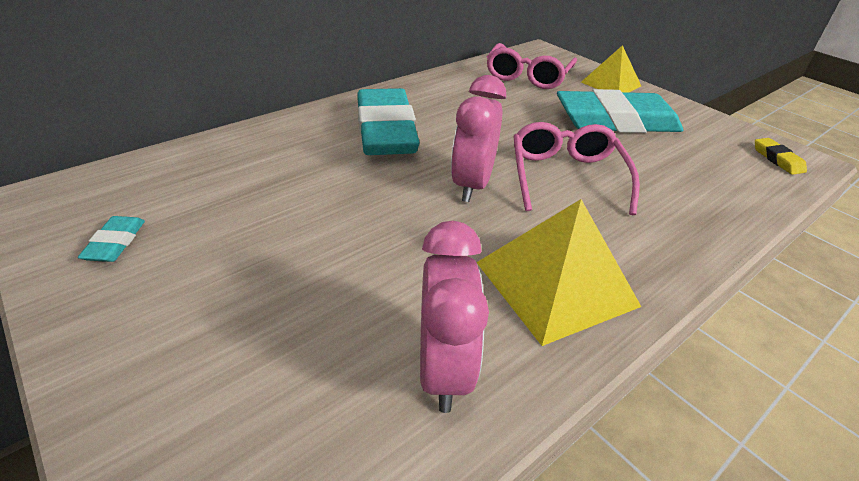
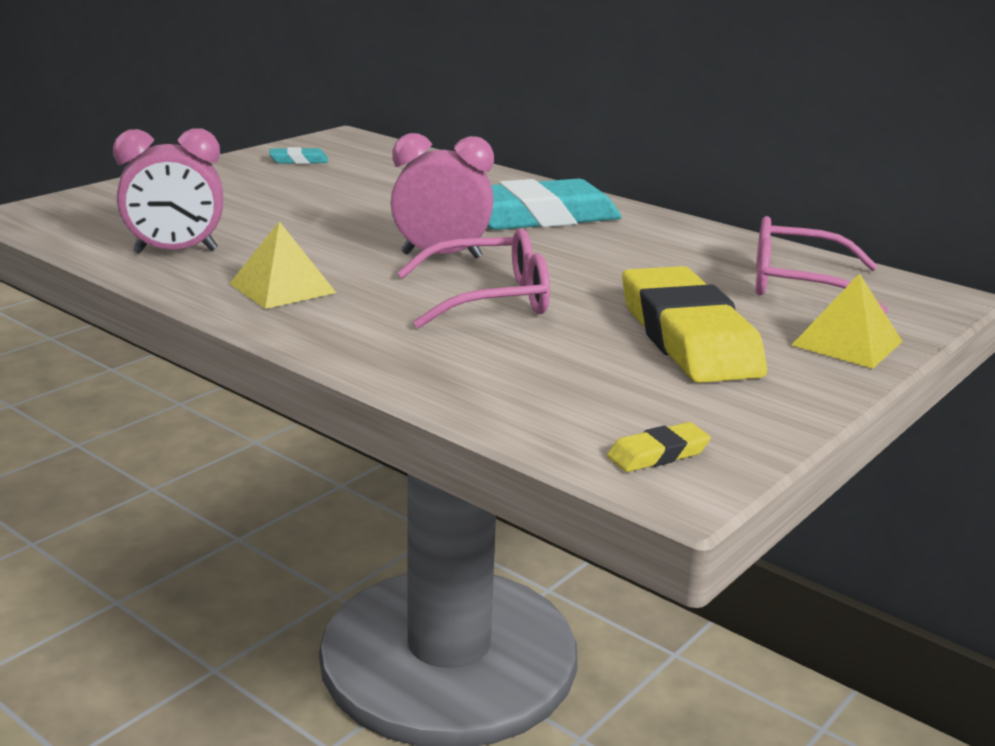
camera: 80 degrees right, 15 degrees down
(555, 283) = (282, 288): yellow pyramid -> yellow pyramid, size x0.65
(616, 121) = (688, 337): turquoise eraser -> yellow eraser

